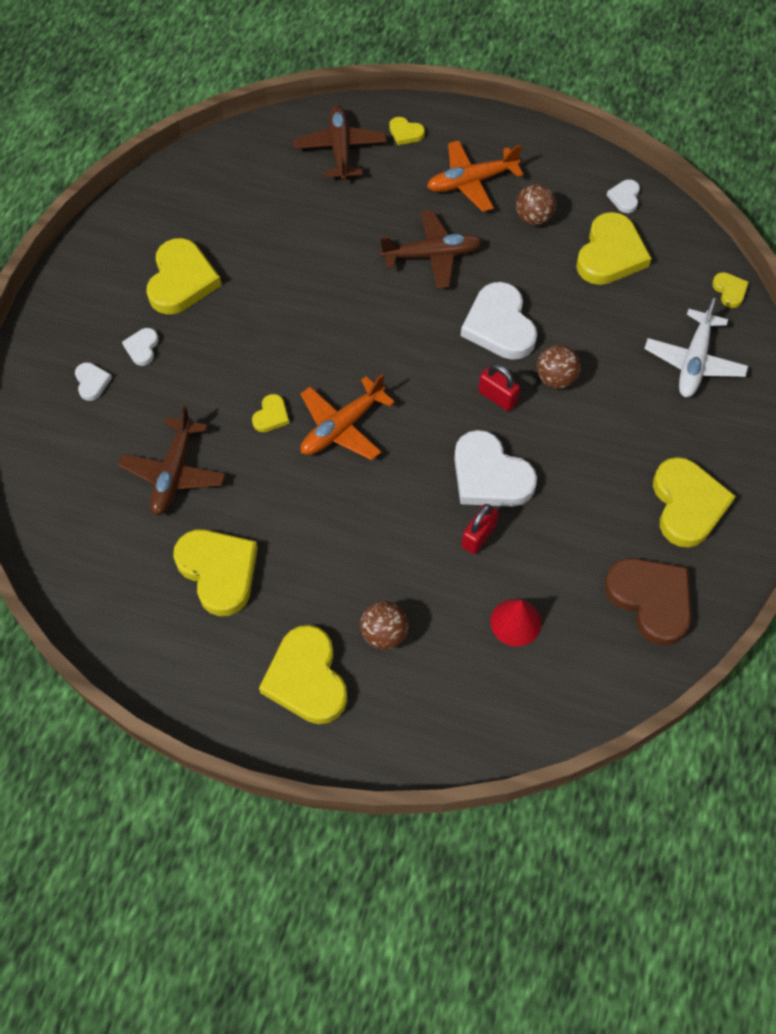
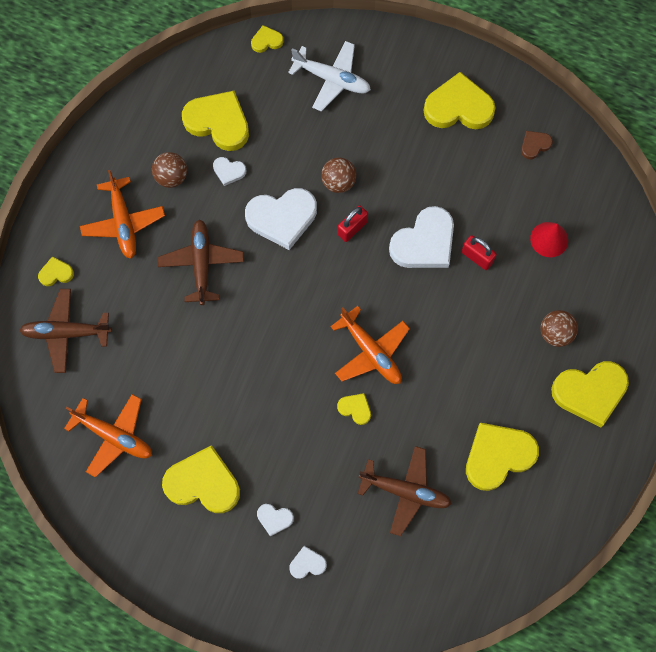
camera: 85 degrees left, 10 degrees up
(230, 200) = (114, 436): none -> orange plane
(405, 133) = (56, 273): yellow heart -> yellow heart turned 135 degrees counterclockwise
(624, 197) = (159, 102): white heart -> white heart (229, 171)
(650, 600) = (534, 145): brown heart -> brown heart, size x0.47

